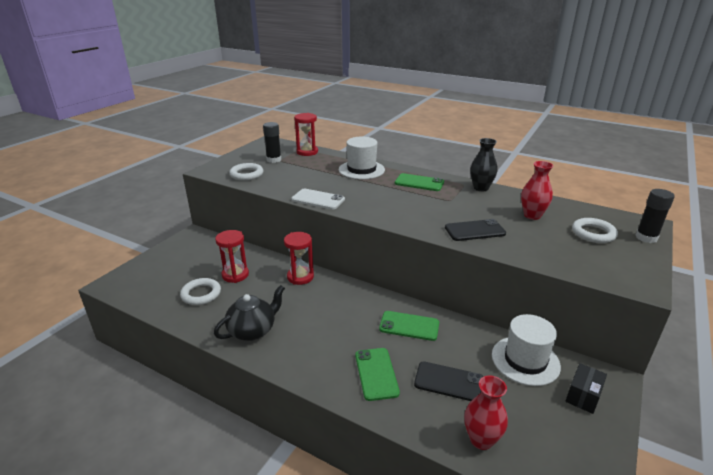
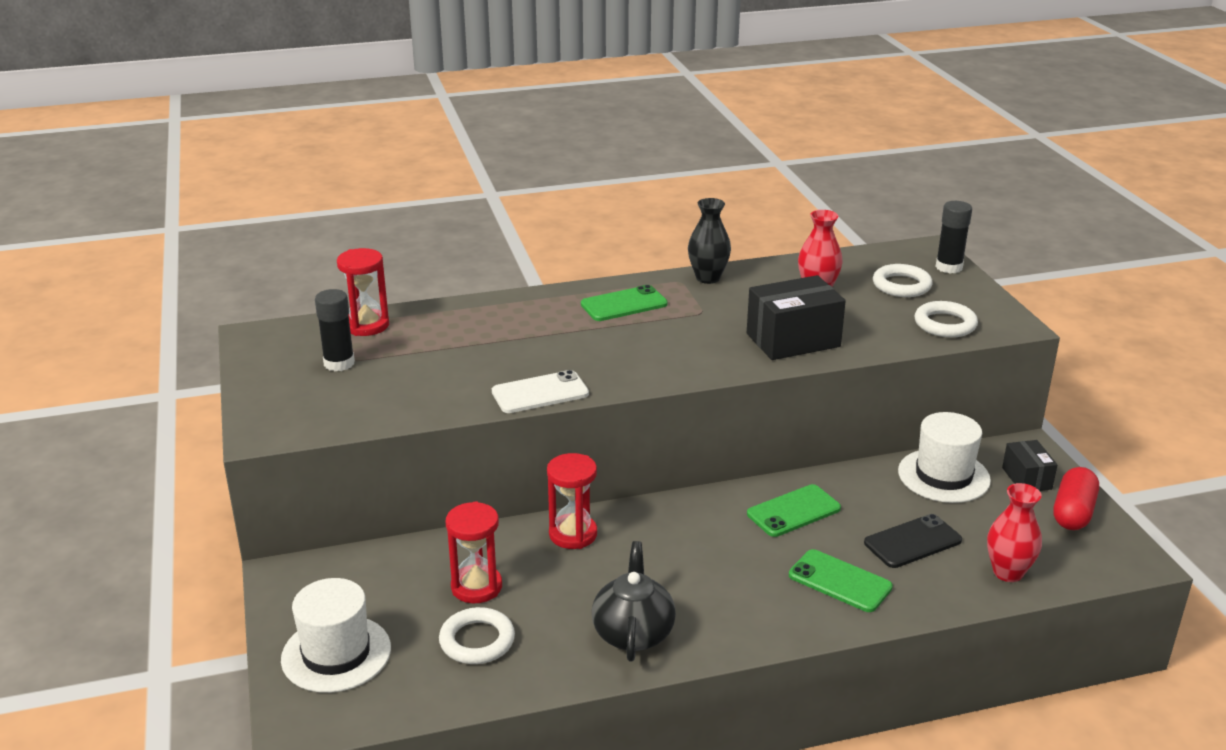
camera: 45 degrees left, 0 degrees up
(246, 174) = (348, 408): white ring -> white ring (945, 324)
(361, 170) = (511, 319): white hat -> white hat (336, 654)
(475, 230) = (793, 340): black phone -> black box
(587, 438) = (1073, 512): none -> red capsule

